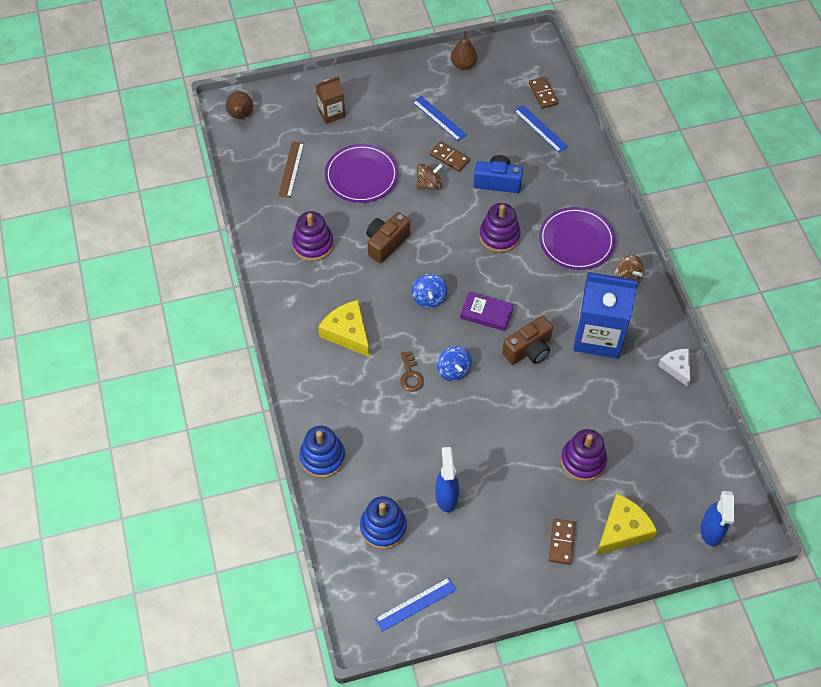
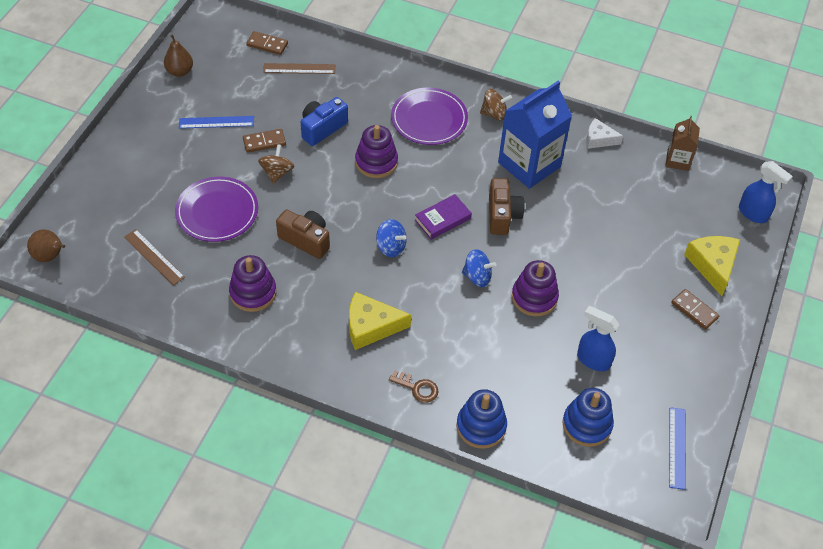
camera: 55 degrees left, 5 degrees down
(331, 113) = (125, 189): brown carton -> brown carton (678, 160)
(386, 243) = (306, 240): brown camera -> brown camera turned 135 degrees clockwise
(410, 375) = (455, 309): brown key -> brown key (417, 388)
(540, 128) = (299, 68): blue ruler -> brown ruler
(583, 461) = (633, 249): purple stacking toy -> purple stacking toy (534, 297)

